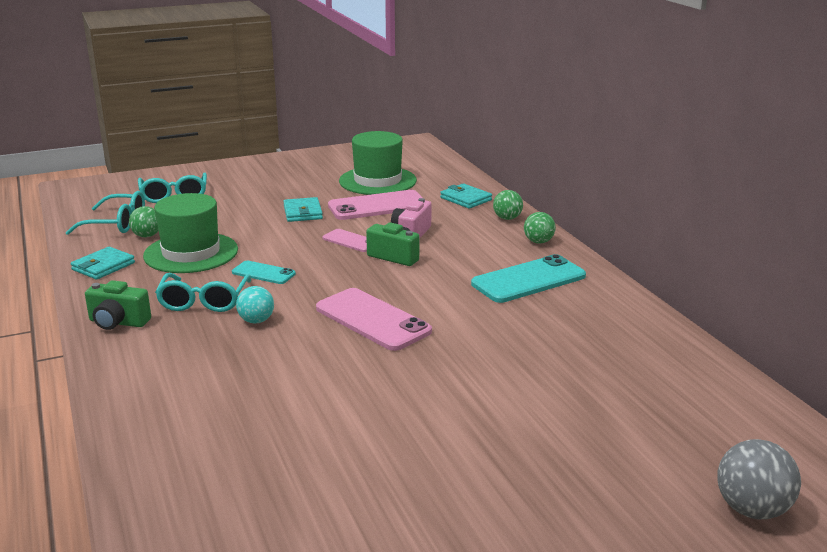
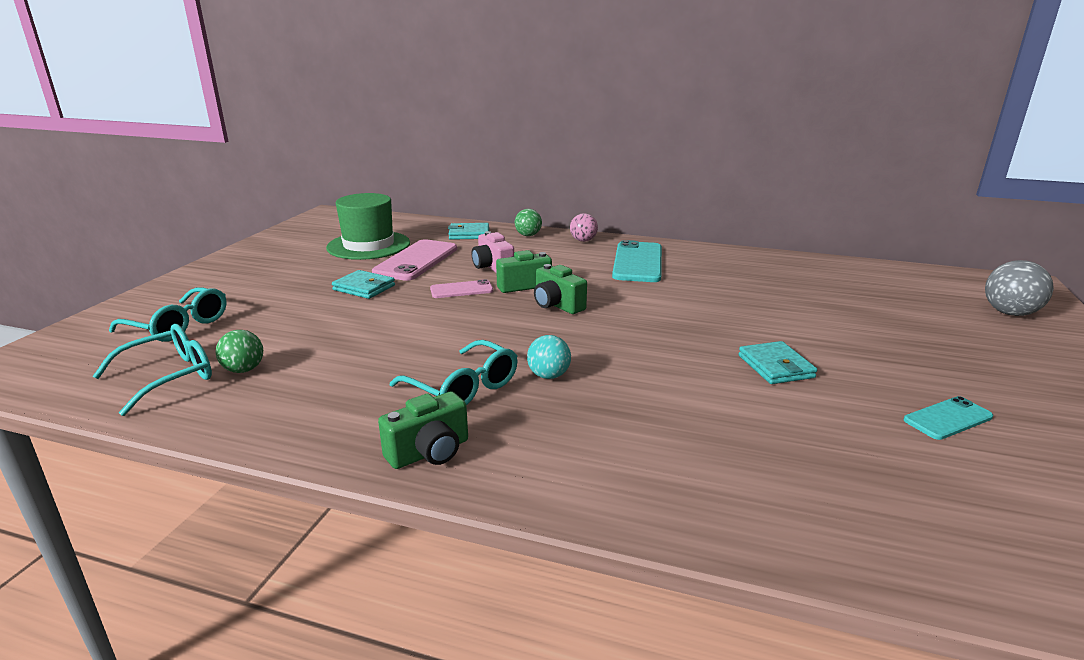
camera: 50 degrees left, 0 degrees up
(103, 266) = (265, 419): turquoise wallet -> turquoise wallet (775, 366)
(191, 253) = (339, 360): green hat -> none
(263, 273) = (455, 342): turquoise phone -> turquoise phone (948, 418)
(372, 320) = (622, 329): pink phone -> none
(378, 282) = (557, 305): none -> green camera
(538, 242) = (583, 240): green ball -> pink ball

